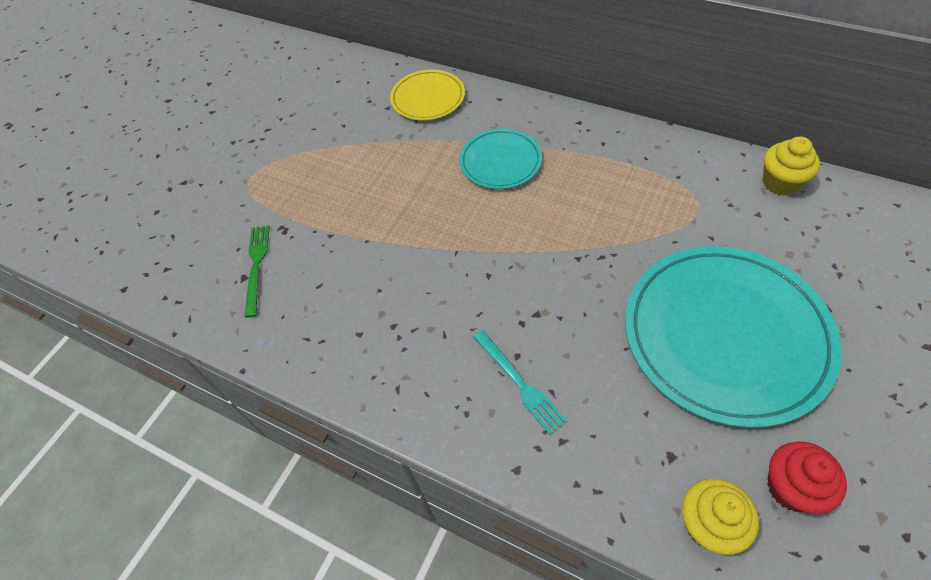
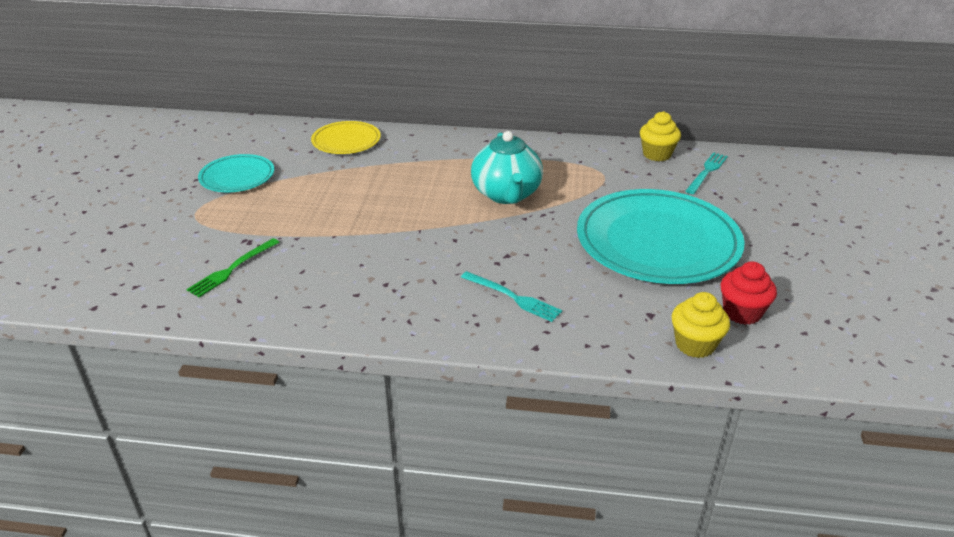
camera: 25 degrees left, 20 degrees down
(256, 266) = (232, 269): green fork -> green fork turned 120 degrees counterclockwise
(500, 162) = (431, 171): turquoise plate -> turquoise plate (237, 177)
(571, 215) = (506, 194): none -> turquoise teapot
(836, 226) = (706, 172): none -> turquoise fork

